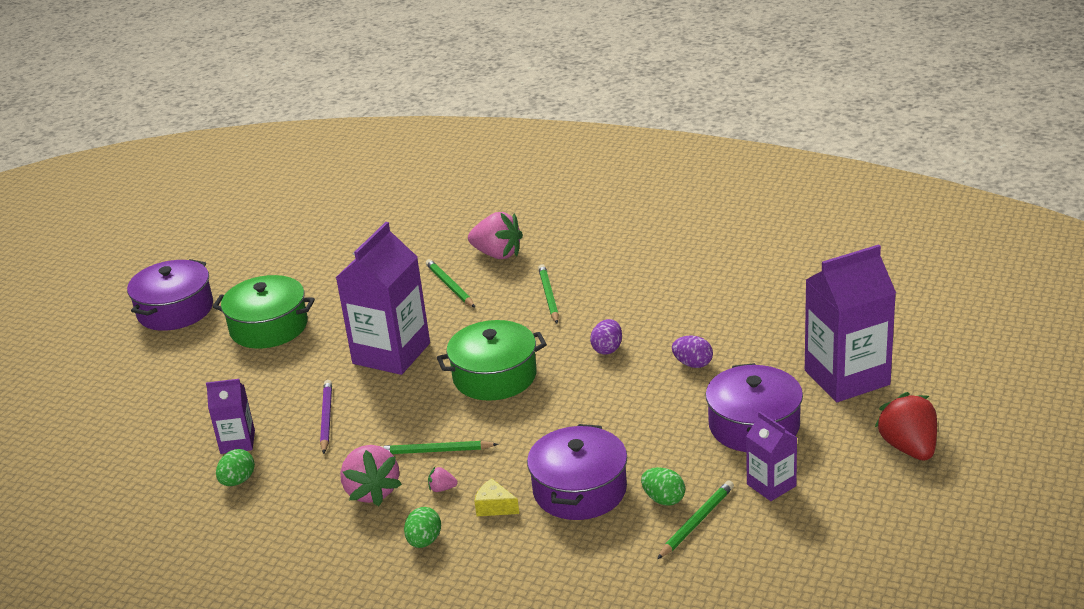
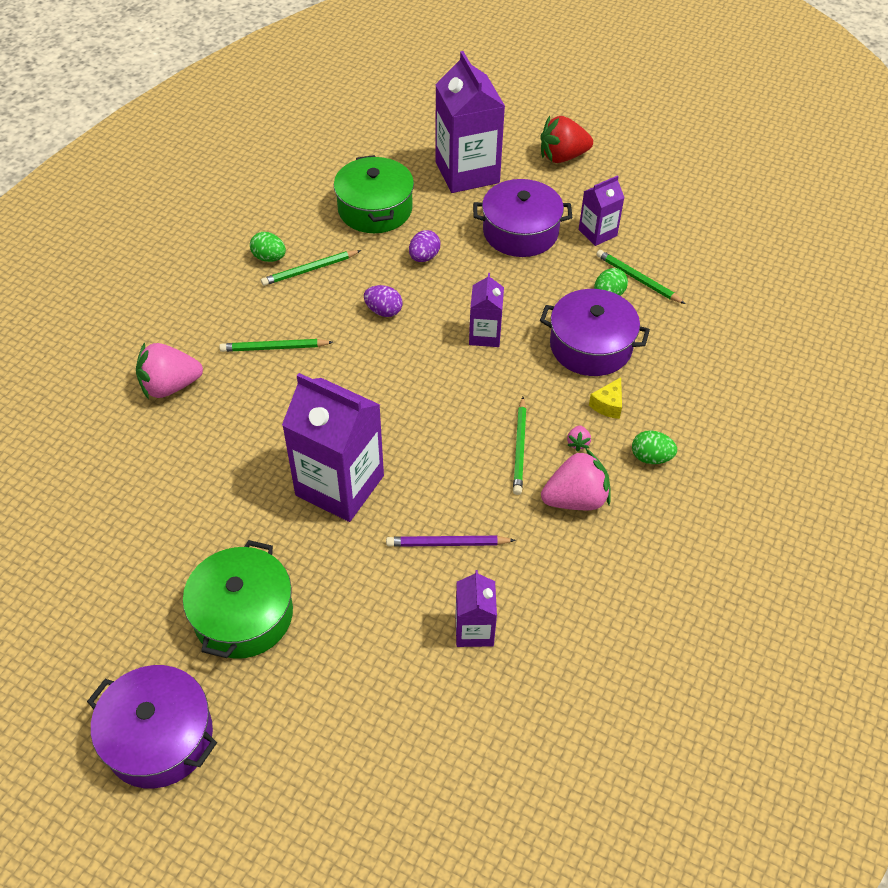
camera: 90 degrees left, 20 degrees up
(238, 481) = (544, 623): green egg -> green egg (269, 258)
(450, 286) = (220, 431): green pencil -> green pencil (309, 270)
(494, 376) = (406, 397): green pot -> green pot (375, 209)
(497, 254) = (170, 386): pink strawberry -> pink strawberry turned 135 degrees counterclockwise
(585, 415) = (485, 335): none -> purple carton

